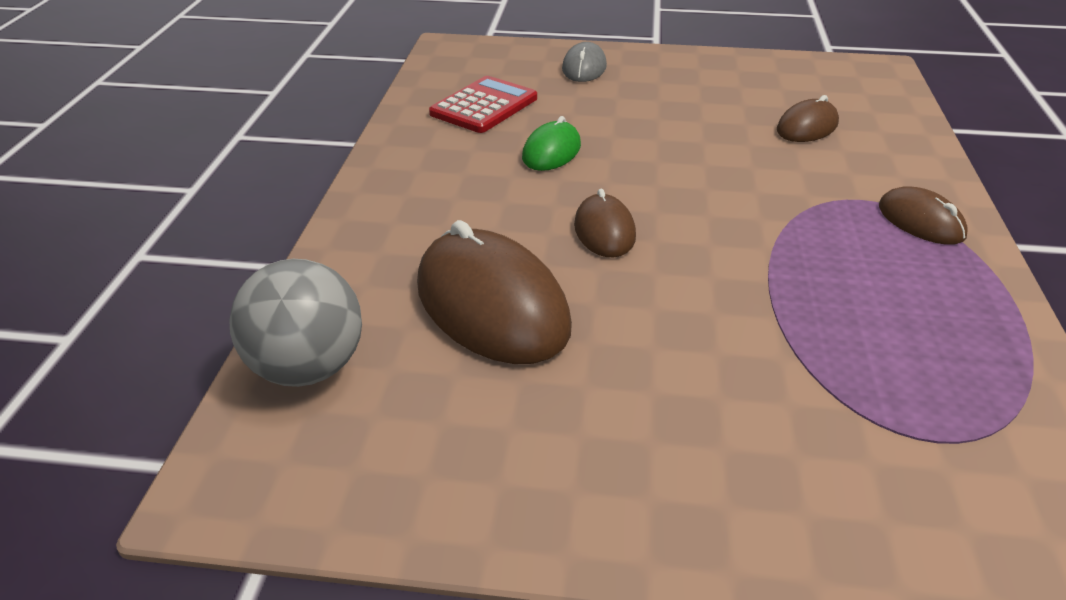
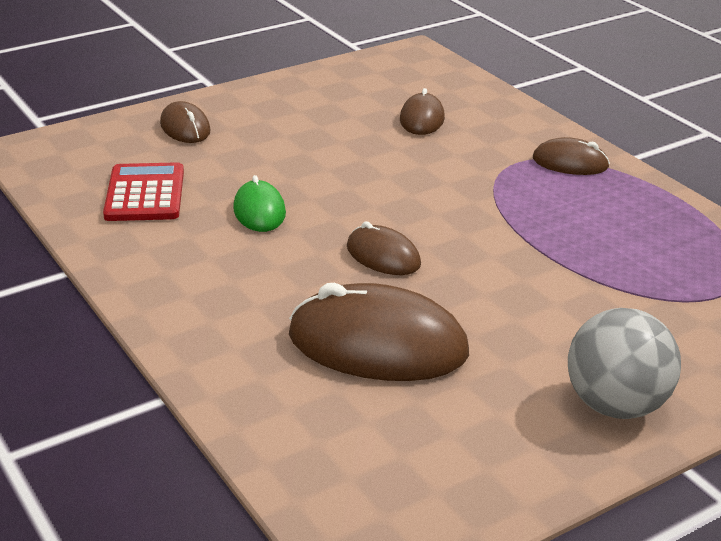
camera: 40 degrees left, 5 degrees down
(307, 369) = (309, 453): grey ball -> grey ball (616, 405)
(584, 68) = (185, 128): grey mouse -> brown mouse

